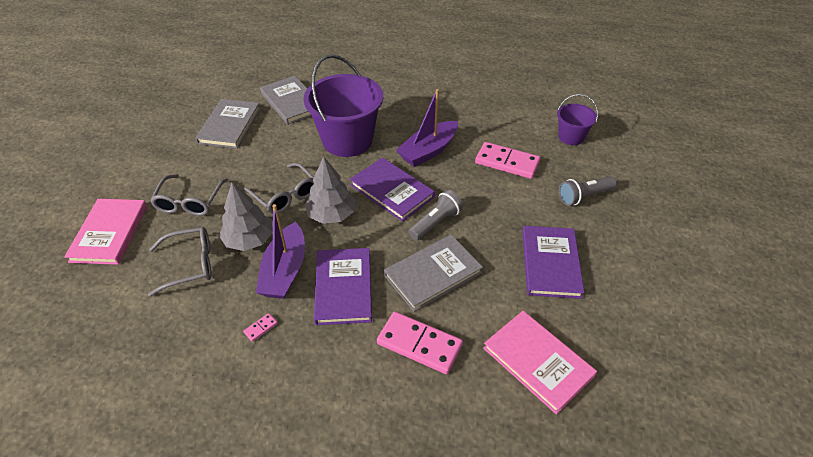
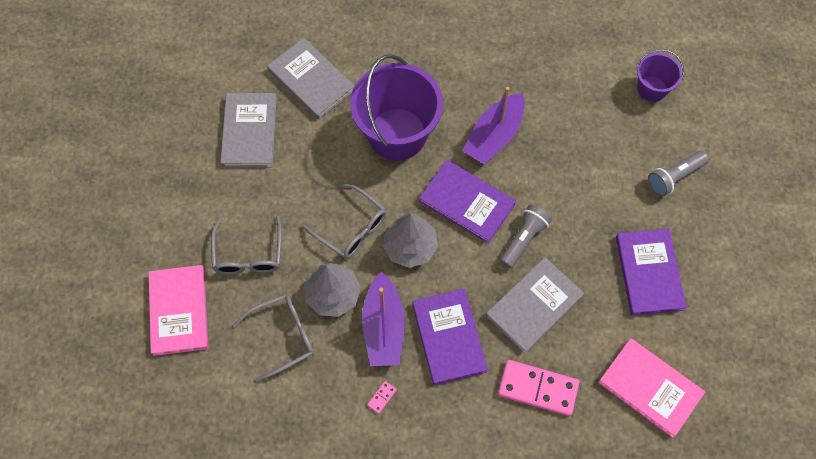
camera: 10 degrees left, 20 degrees up
(507, 162) = (585, 140): pink domino -> none

